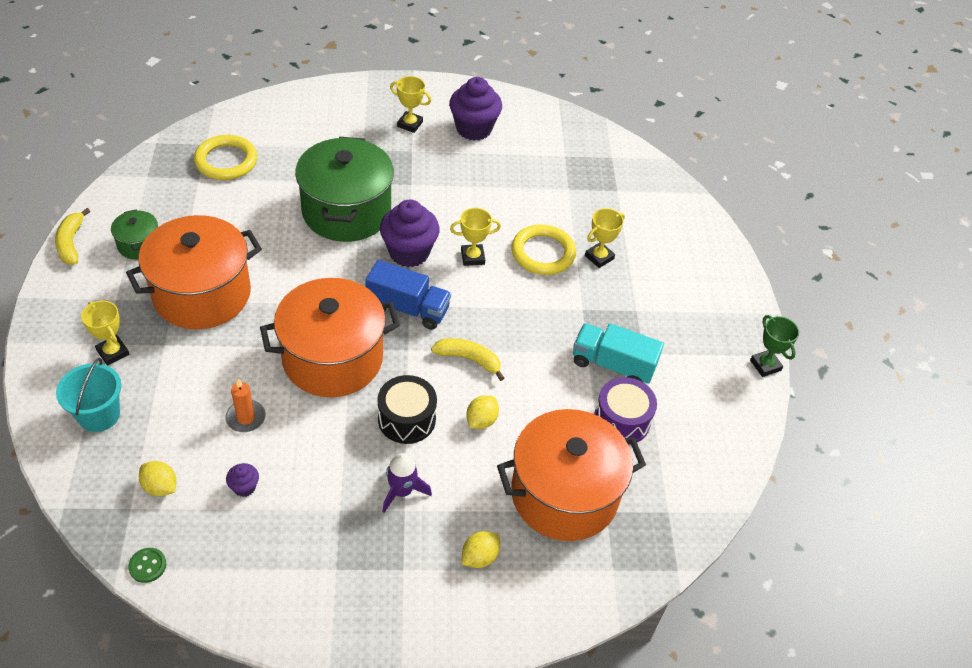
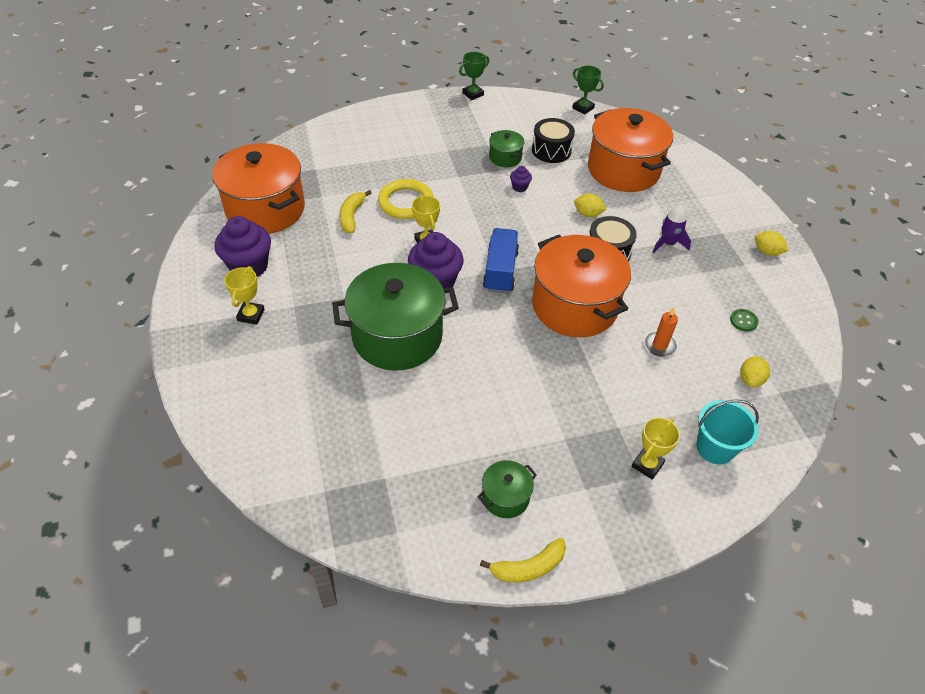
camera: 100 degrees left, 0 degrees up
(147, 566) = (812, 365): green button -> green button (743, 321)
(202, 294) = (547, 418): orange pot -> orange pot (265, 209)
(226, 161) = (349, 460): yellow ring -> none
(244, 487) = (718, 328): purple cupcake -> purple cupcake (519, 187)
(469, 359) = (536, 228): yellow banana -> yellow banana (352, 216)
(479, 557) = (691, 200): yellow lemon -> yellow lemon (767, 252)
(599, 257) = (399, 172): yellow trophy -> none
(613, 365) = (505, 157): turquoise truck -> green pot
(621, 420) = (551, 150): purple drum -> black drum
(724, 493) = (583, 108): none -> green trophy

